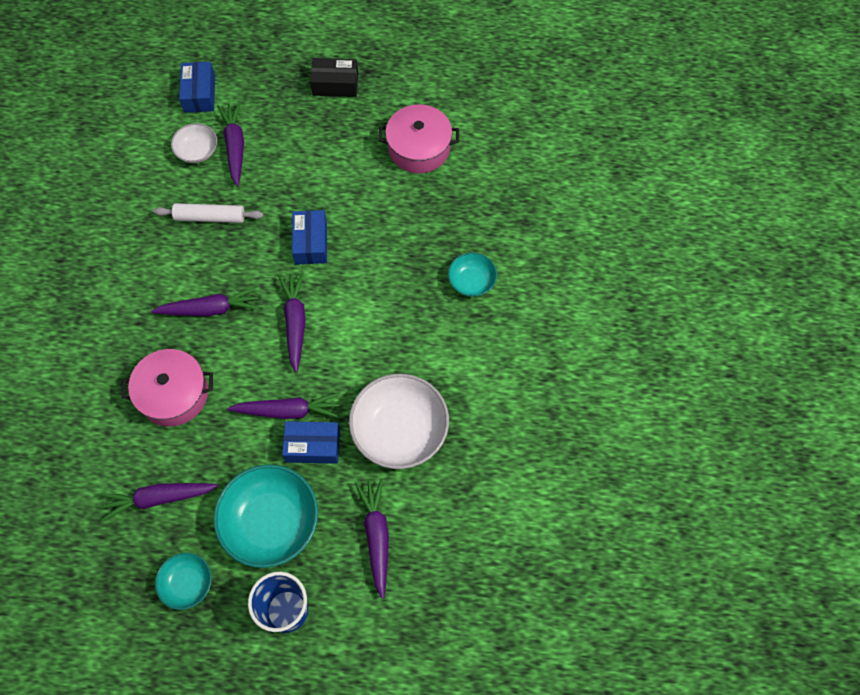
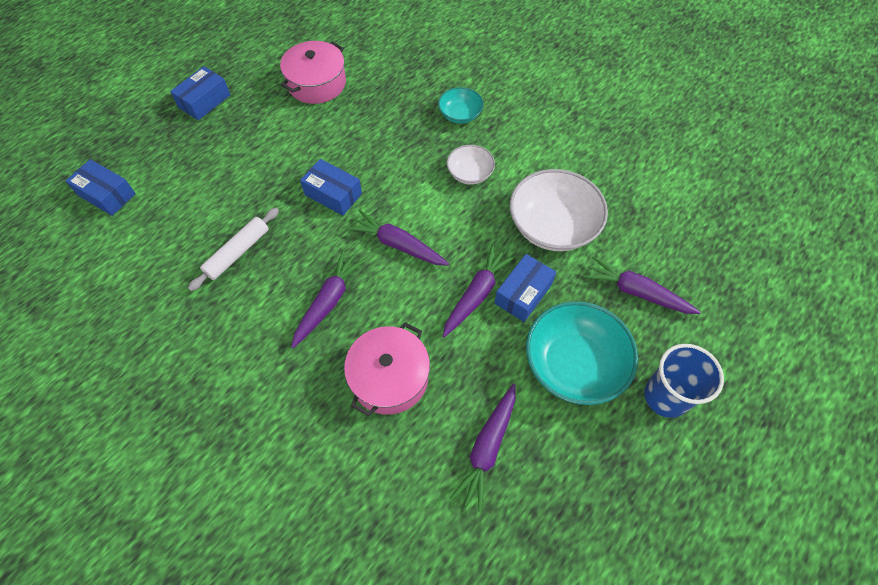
camera: 55 degrees left, 5 degrees down
(187, 583) = (591, 469): turquoise bowl -> none
(197, 151) = (162, 227): white bowl -> white bowl (470, 173)
(235, 147) = (188, 197): purple carrot -> none
(335, 84) = (204, 101): black box -> blue box

